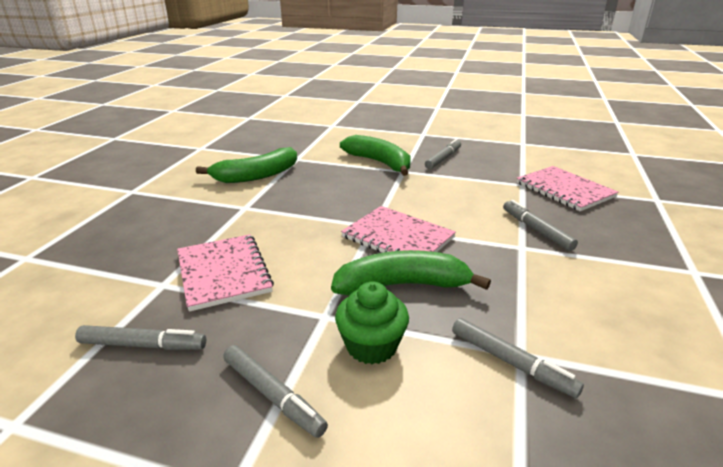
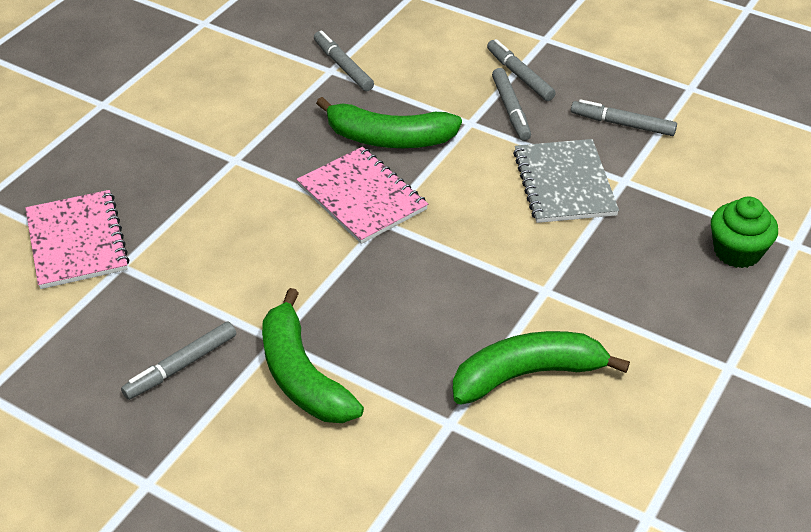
camera: 165 degrees left, 15 degrees up
(223, 273) = (564, 183): pink notebook -> grey notebook
(371, 346) = (440, 94): green cupcake -> green cupcake (737, 251)
(536, 230) = (194, 179): grey marker -> grey marker (511, 110)

